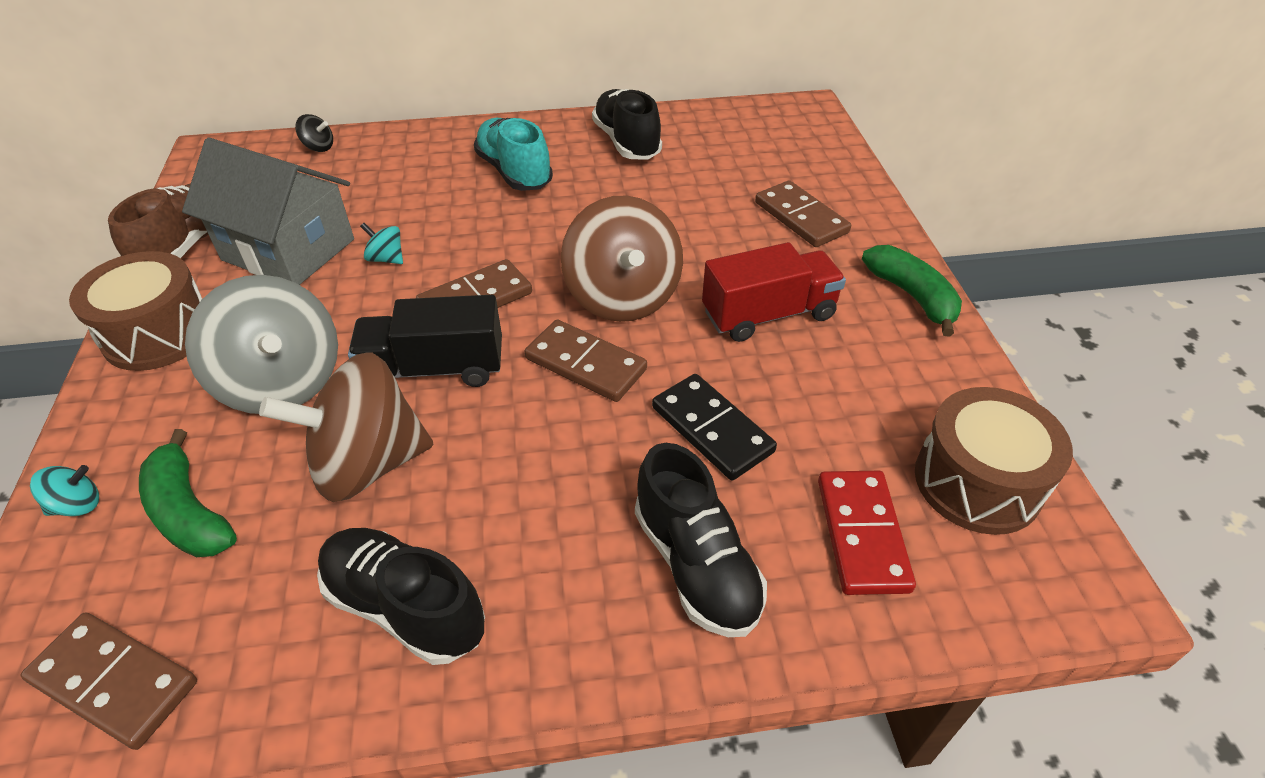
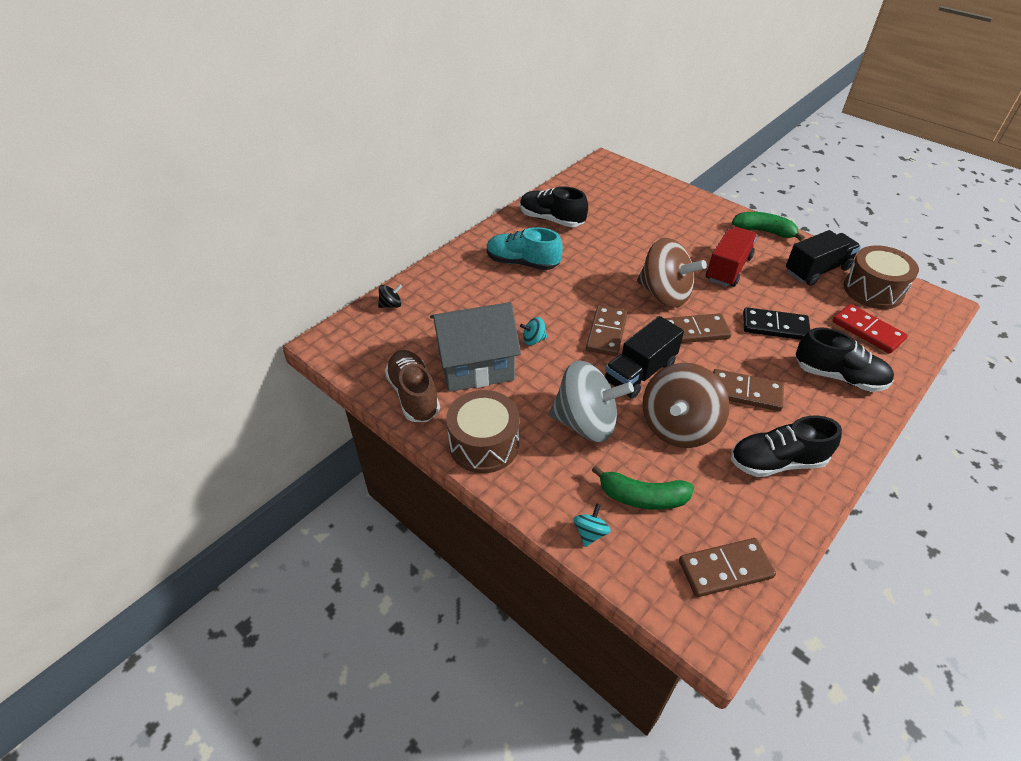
camera: 40 degrees left, 0 degrees up
(800, 217) = (679, 219): brown domino -> brown domino (745, 392)
(917, 395) = (817, 270): none -> black truck

